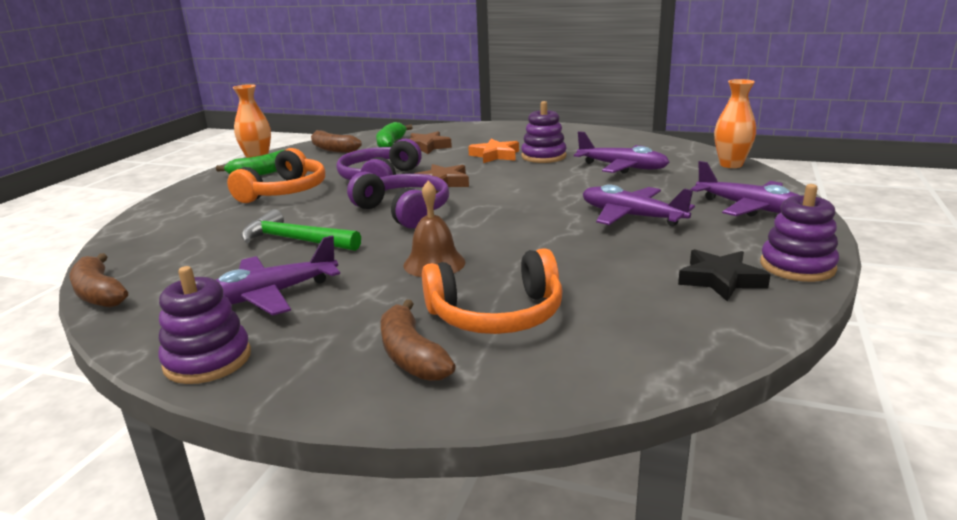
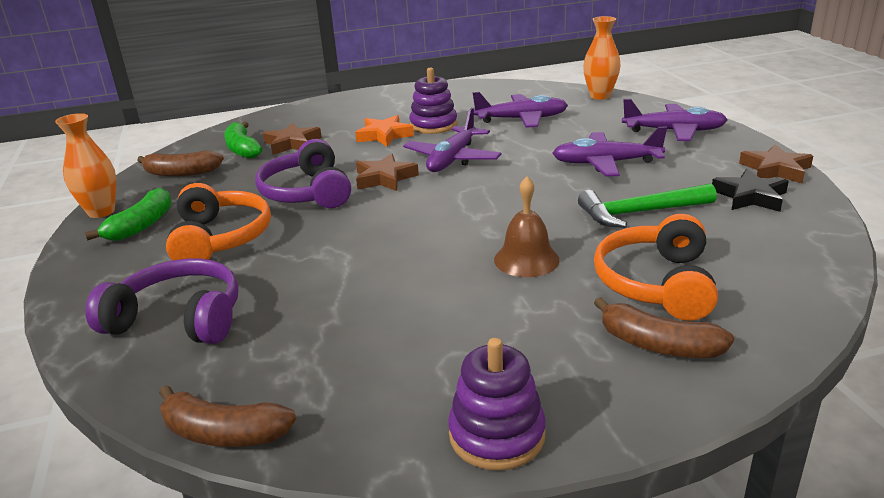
camera: 35 degrees left, 5 degrees up
(269, 296) = (431, 350): purple plane -> purple plane (452, 159)
(295, 240) = (344, 286): green hammer -> green hammer (639, 213)
(404, 211) = (401, 219): purple headphones -> purple headphones (178, 319)
(496, 314) = (656, 283): orange headphones -> orange headphones turned 150 degrees clockwise
(797, 266) = (775, 169): purple stacking toy -> brown star

